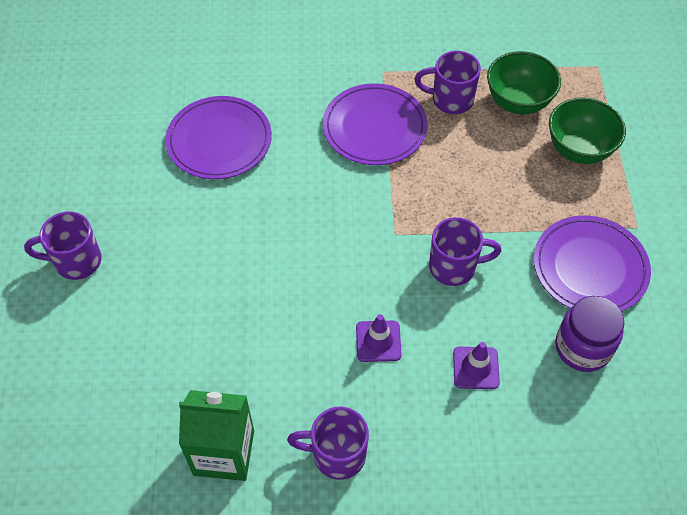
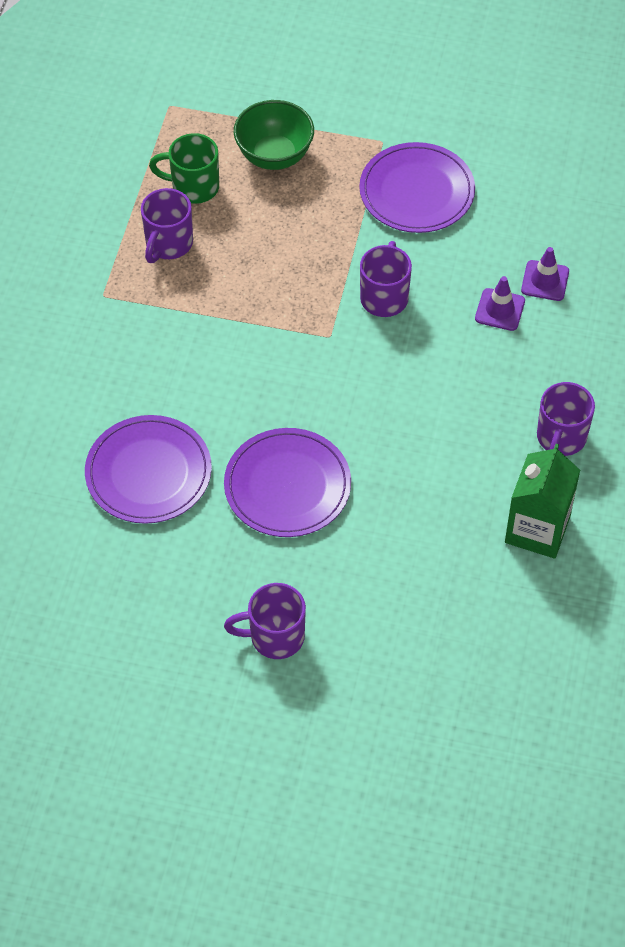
camera: 75 degrees left, 0 degrees up
(76, 261) = (274, 637): purple mug -> purple mug turned 75 degrees clockwise
(374, 127) = (182, 322): purple plate -> purple plate (287, 486)
(378, 341) = (451, 379): purple traffic cone -> purple traffic cone (545, 281)
(518, 102) = (193, 187): green bowl -> green mug
(582, 347) = (500, 224): purple jar -> none

